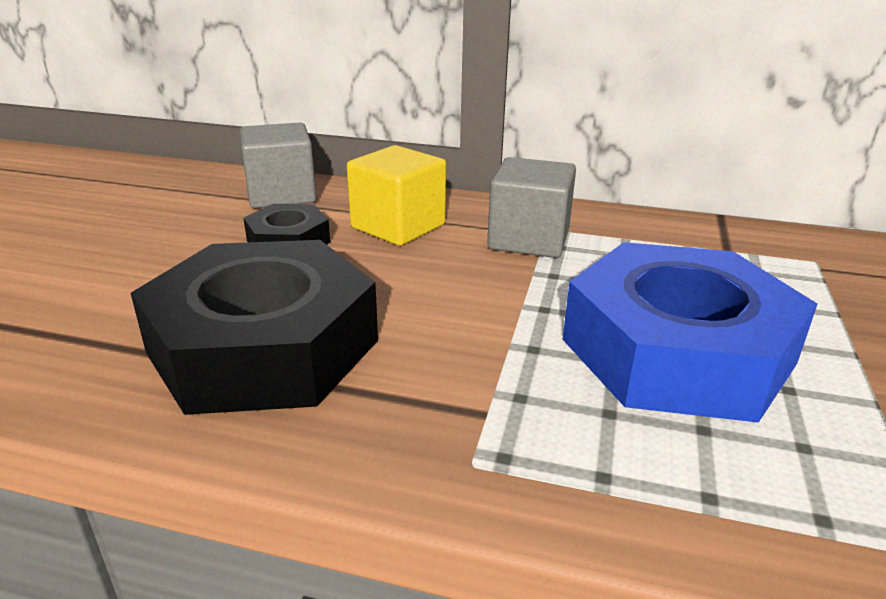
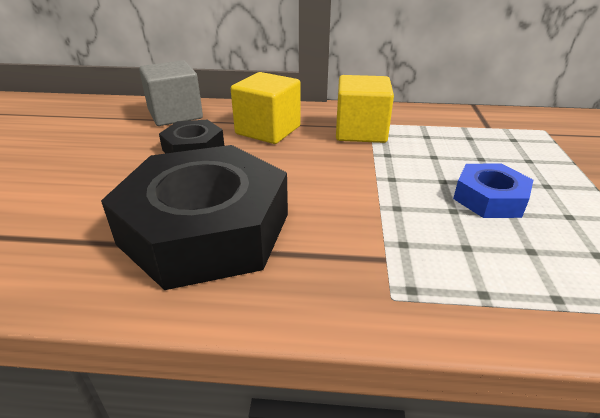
camera: 10 degrees left, 5 degrees up
(529, 239) = (360, 131): grey cube -> yellow cube
(676, 351) = (489, 198): blue nut -> blue nut, size x0.48

